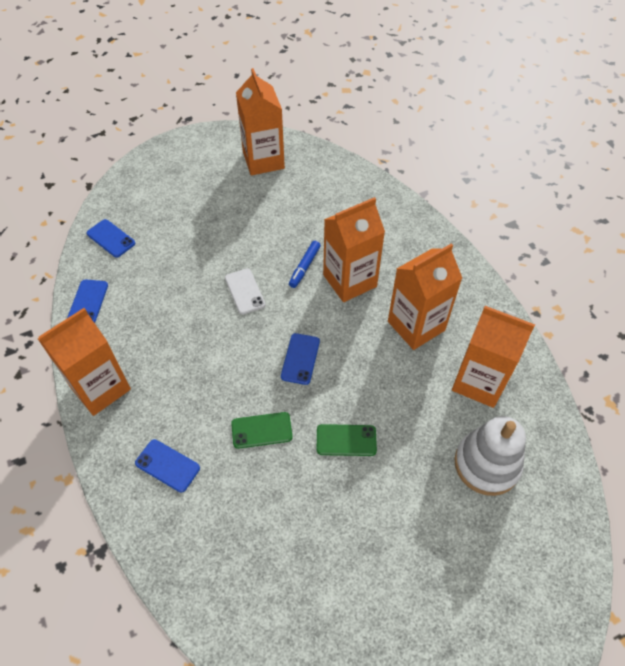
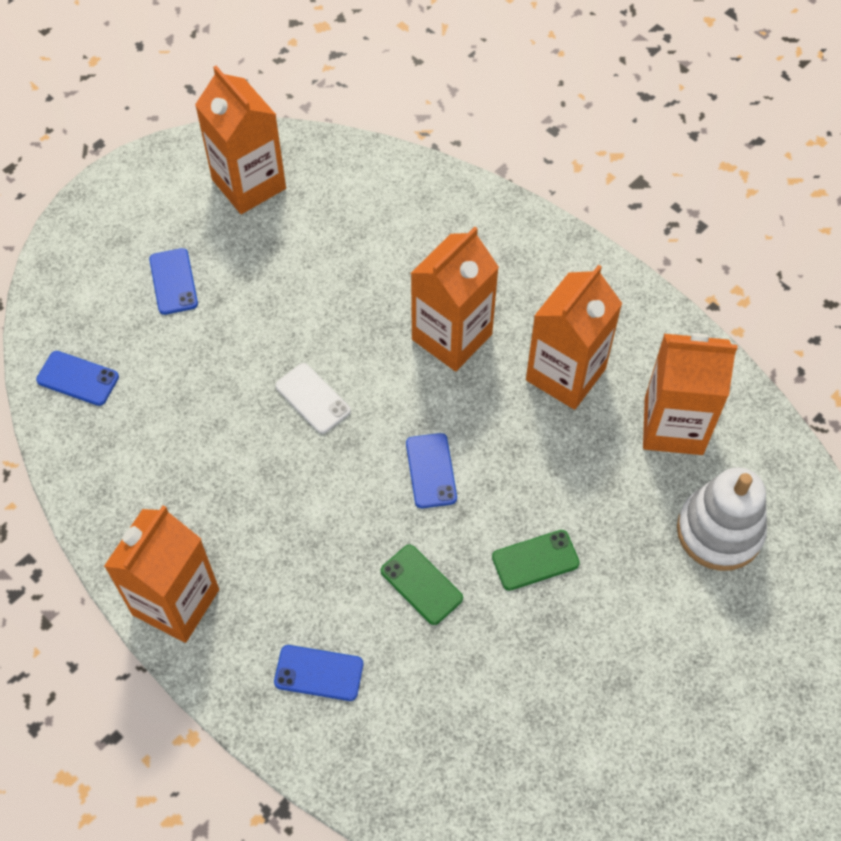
camera: 20 degrees left, 5 degrees up
(88, 302) = (94, 486): blue phone -> blue phone (173, 281)
(261, 430) = (421, 584): green phone -> green phone turned 75 degrees clockwise
(304, 267) = (381, 336): blue marker -> none

